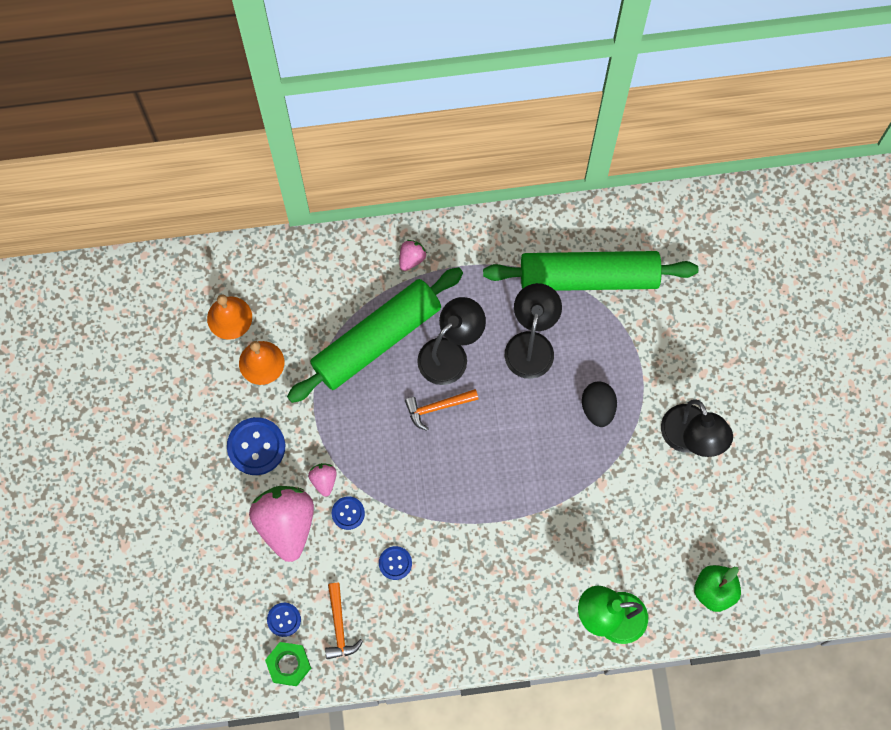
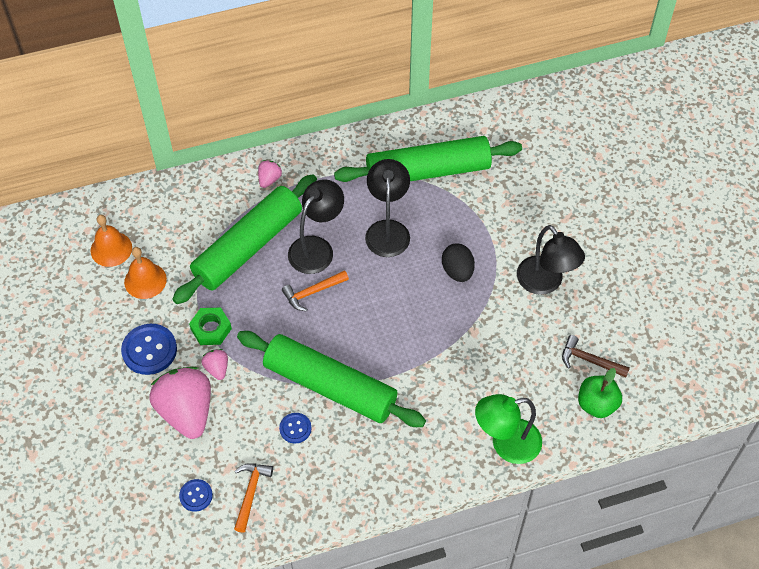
camera: 10 degrees left, 15 degrees down
(288, 664) = (206, 536): green nut -> green nut (211, 329)
(339, 626) = (250, 493): orange hammer -> orange hammer turned 150 degrees counterclockwise
(348, 513) = (244, 393): blue button -> none
(439, 521) = (330, 386): none -> green rolling pin
(717, 539) = (589, 360): none -> brown hammer

